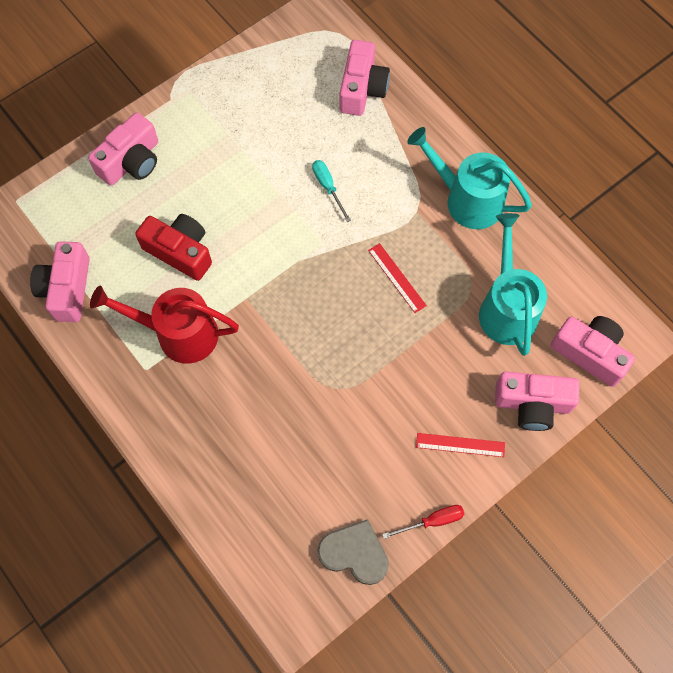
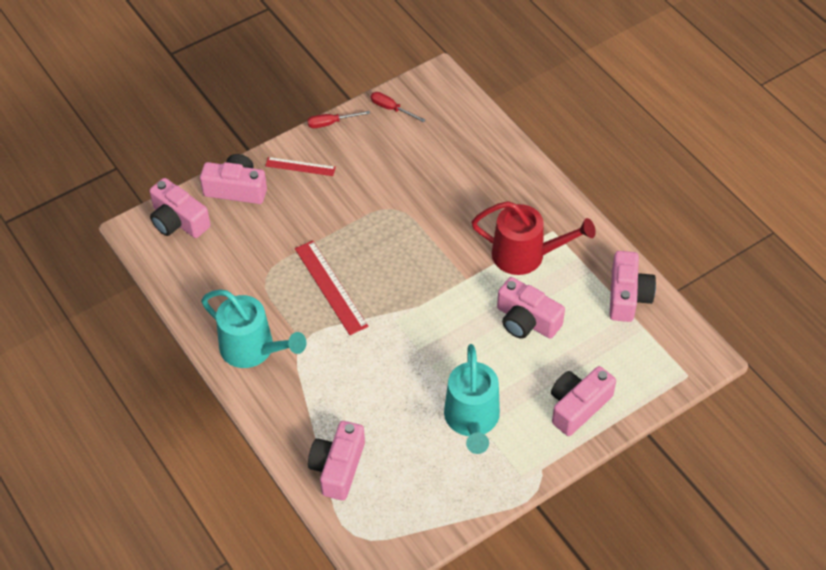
camera: 175 degrees left, 15 degrees down
(180, 251) = (526, 320): red camera -> pink camera
(328, 187) = (384, 369): turquoise screwdriver -> none
(354, 553) = (391, 109): grey heart -> red screwdriver
(396, 278) = (331, 287): red ruler -> red ruler, size x1.63
(506, 307) = (239, 258): turquoise watering can -> turquoise watering can (472, 420)

